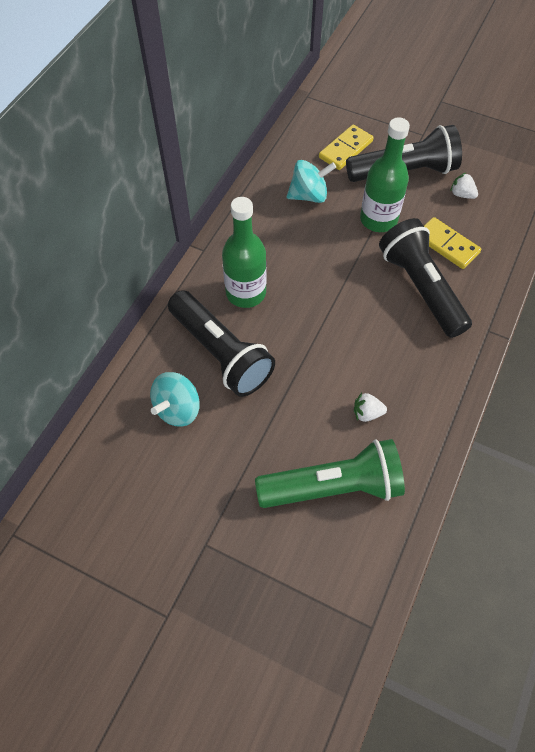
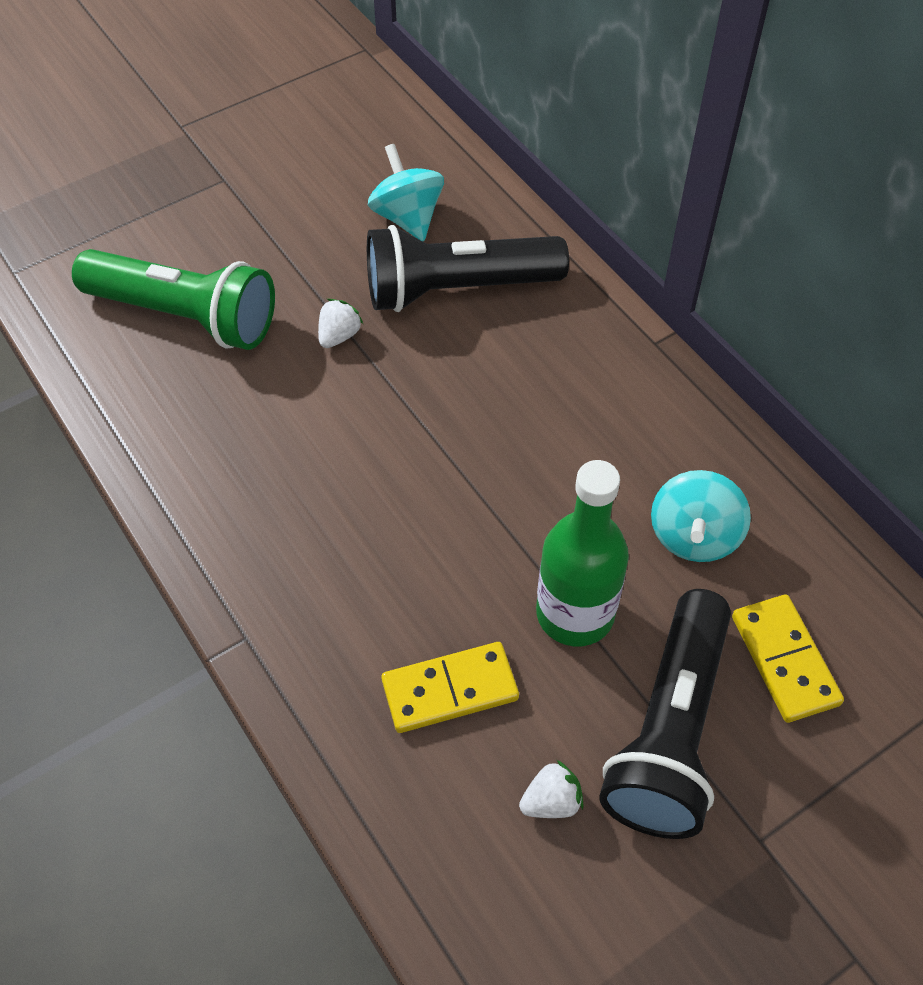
camera: 120 degrees right, 5 degrees down
(246, 293) = (540, 358): green bottle -> none
(333, 486) = (185, 316): green flashlight -> green flashlight turned 90 degrees counterclockwise
(367, 413) = (246, 399): white strawberry -> white strawberry (339, 336)
(420, 288) = (392, 589): black flashlight -> none

